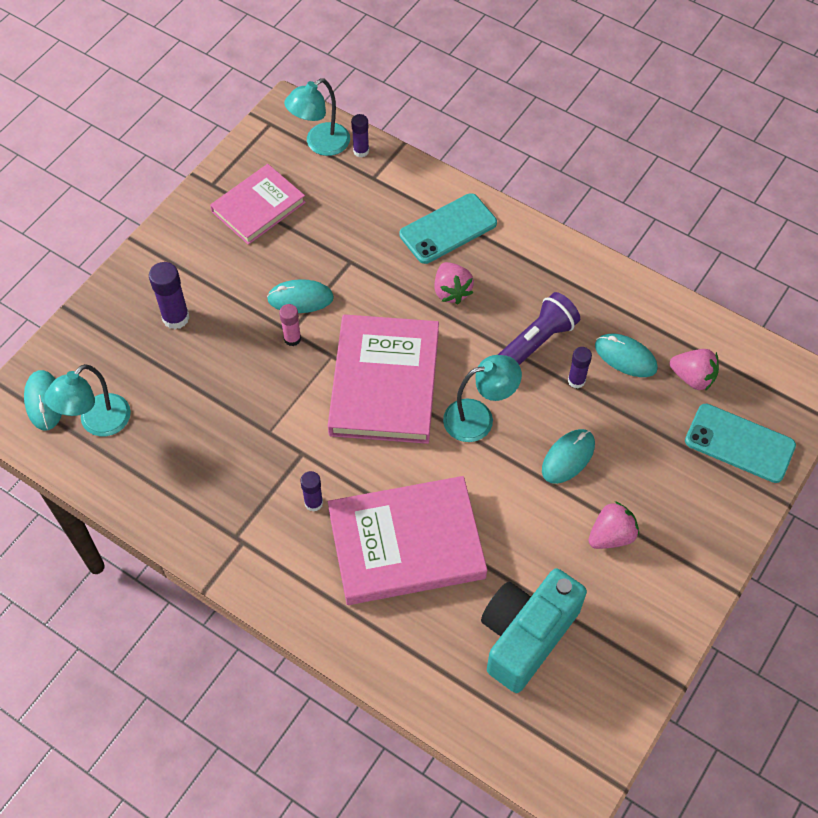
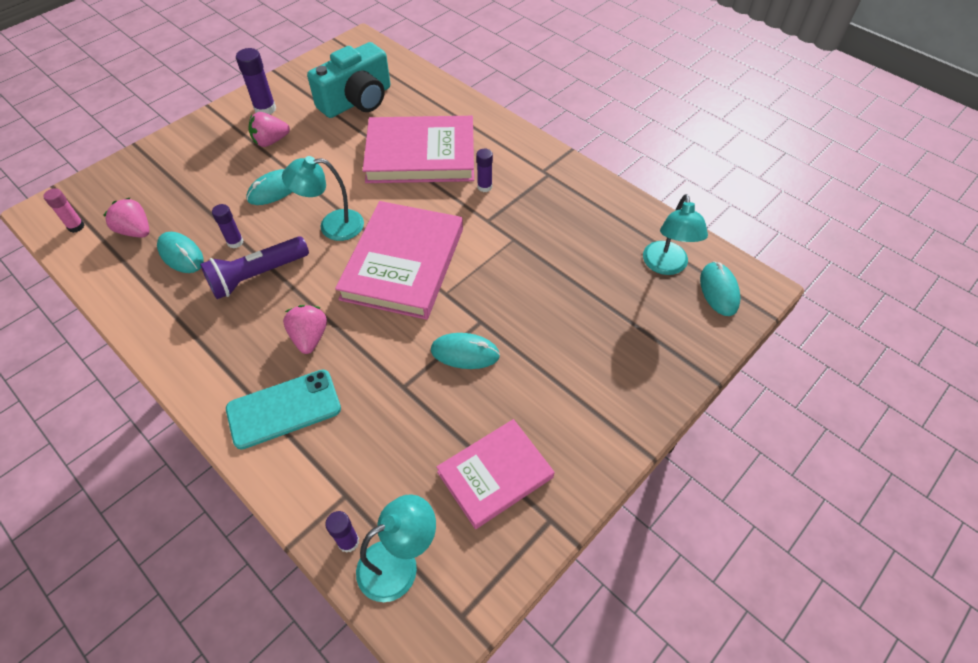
camera: 170 degrees left, 5 degrees down
(97, 423) = (666, 266): turquoise lamp -> turquoise lamp turned 135 degrees clockwise
(176, 318) = (596, 352): purple glue stick -> purple glue stick (265, 109)
(292, 338) = (480, 314): pink glue stick -> pink glue stick (76, 226)
(739, 443) = (136, 181): turquoise phone -> none

